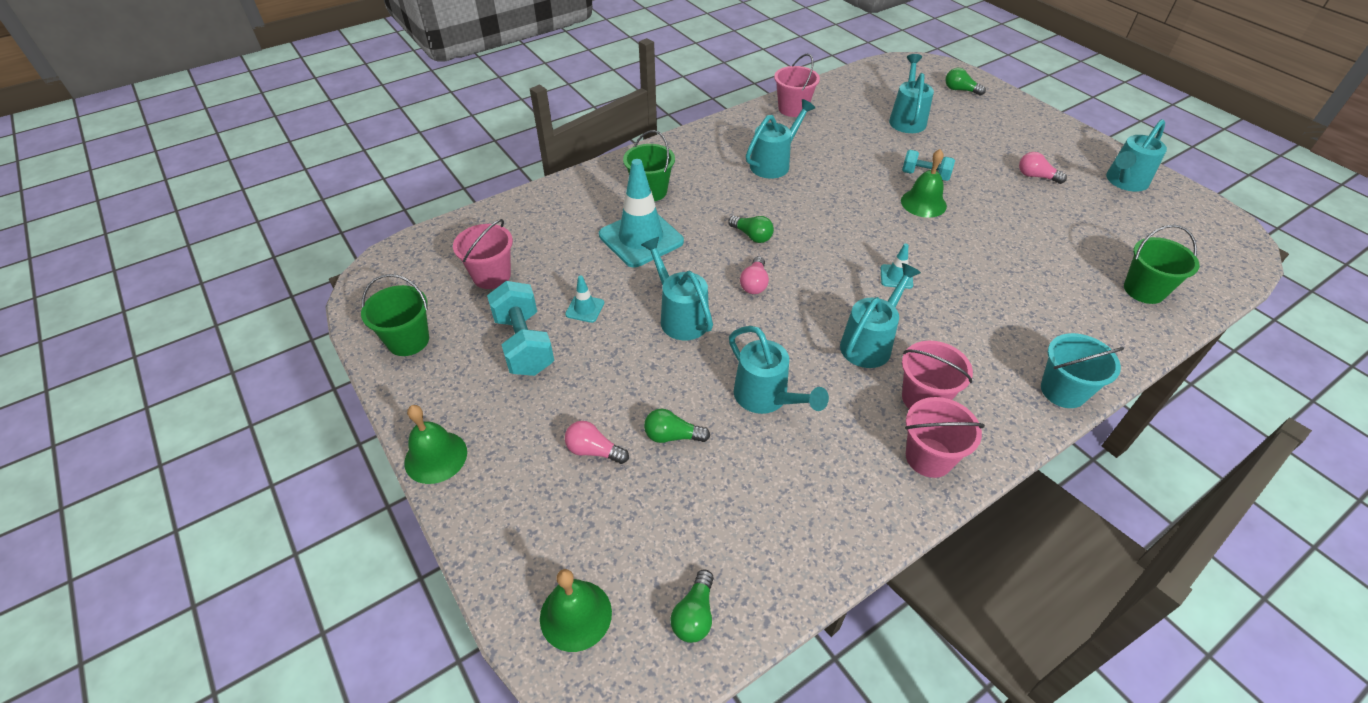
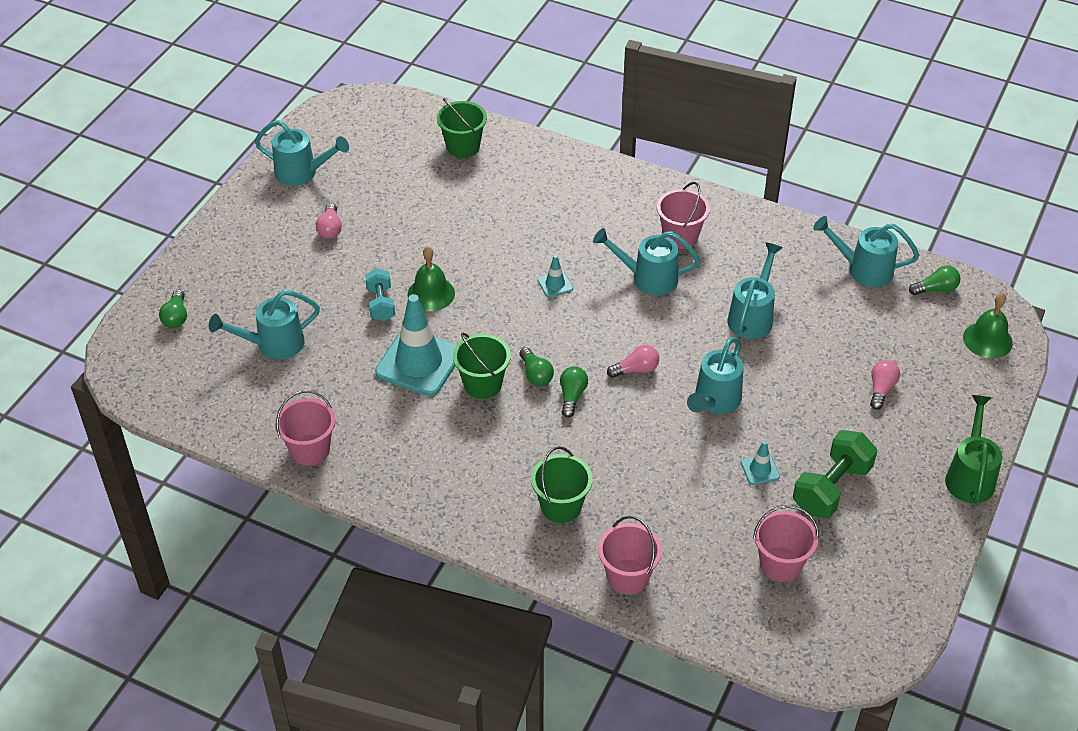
camera: 120 degrees left, 0 degrees up
(408, 340) = (899, 573): green bucket -> green bucket (482, 384)
(435, 457) = (970, 476): green bell -> green watering can
(524, 344) = (831, 488): turquoise dumbbell -> green dumbbell
(594, 451) = (881, 389): pink light bulb -> pink light bulb turned 150 degrees counterclockwise
(641, 238) = (639, 477): turquoise traffic cone -> turquoise traffic cone (419, 363)
(672, 436) = (830, 353): green light bulb -> green light bulb (535, 374)
(774, 163) = (438, 425): turquoise watering can -> turquoise watering can (863, 269)
(929, 457) = (731, 222): pink bucket -> pink bucket (628, 576)
(1063, 391) = (613, 172): turquoise bucket -> none

